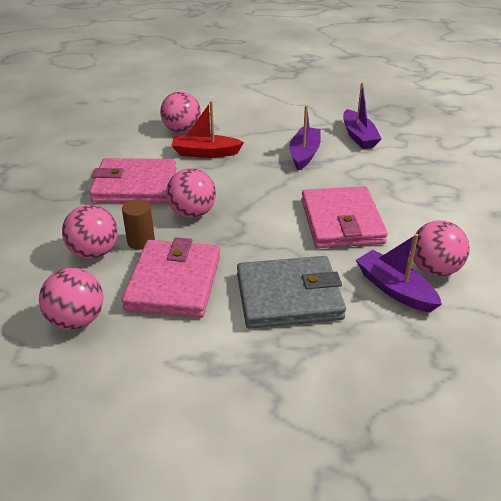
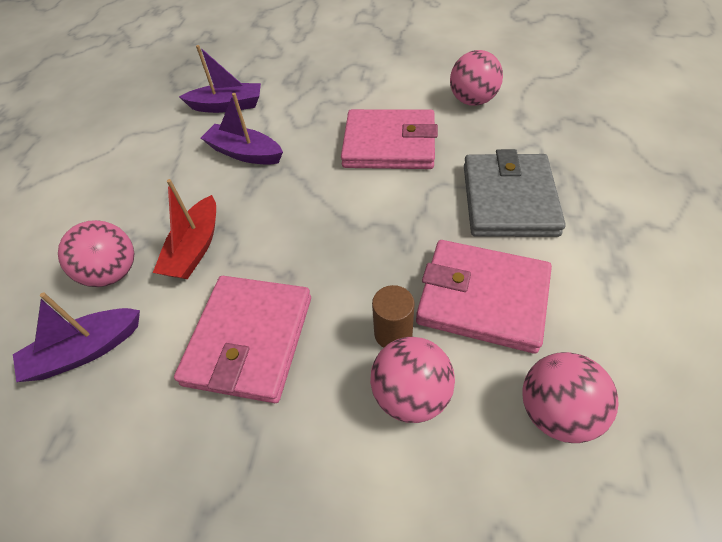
camera: 75 degrees left, 15 degrees up
(192, 213) = (341, 272): pink ball -> none
(395, 289) = (498, 128): purple boat -> purple boat (85, 351)

